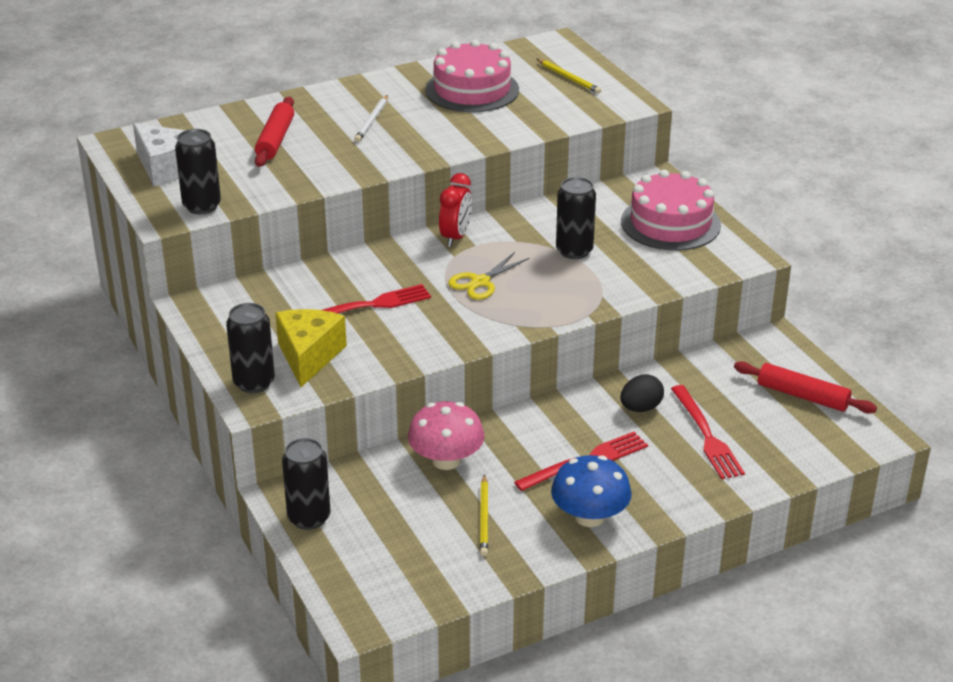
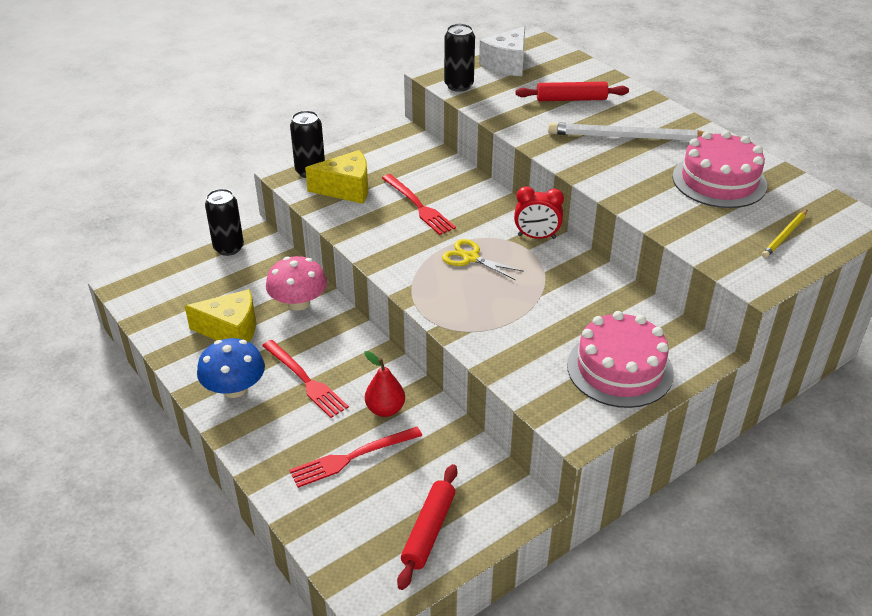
camera: 80 degrees right, 5 degrees up
(372, 121) = (628, 137): white pencil -> white pencil, size x1.94
(484, 518) = (231, 330): yellow pencil -> yellow cheese
(574, 251) = (541, 307): black can -> none
(640, 408) = (385, 409): black egg -> red pear

